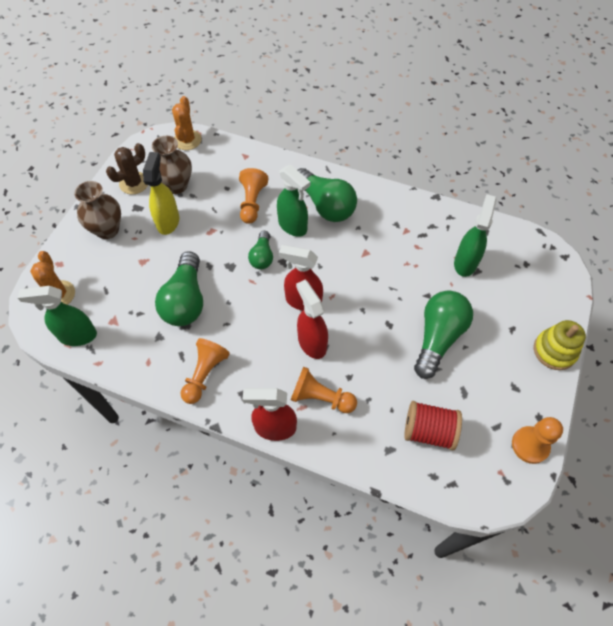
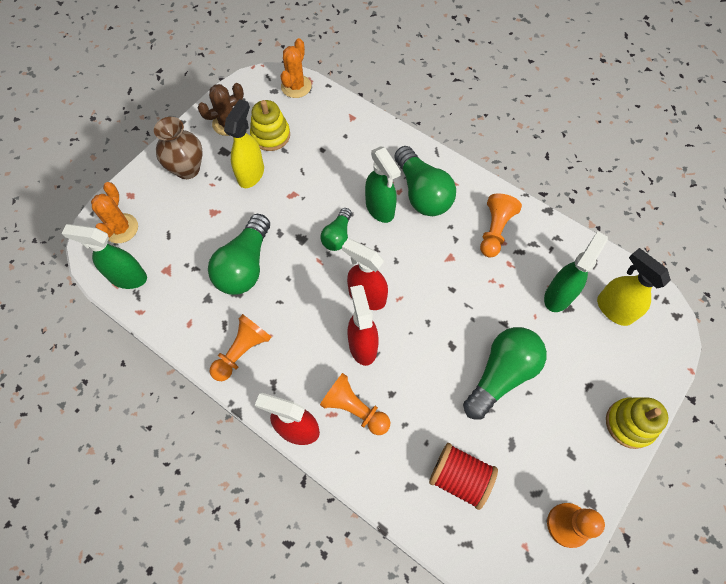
camera: 15 degrees right, 5 degrees up
(176, 185) = (270, 135): brown vase -> yellow stacking toy
(252, 202) = (344, 172): orange pawn -> orange pawn (495, 231)
(513, 263) = (613, 309): none -> yellow spray bottle

